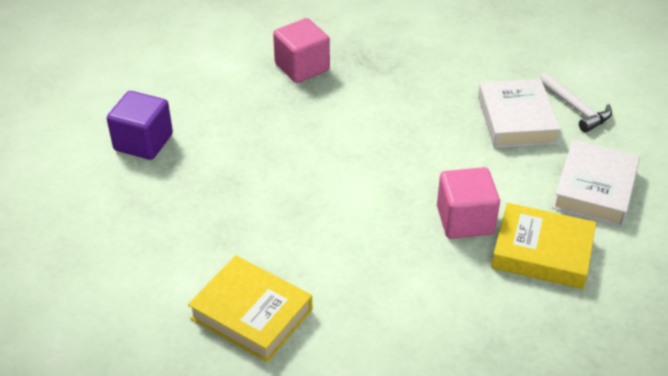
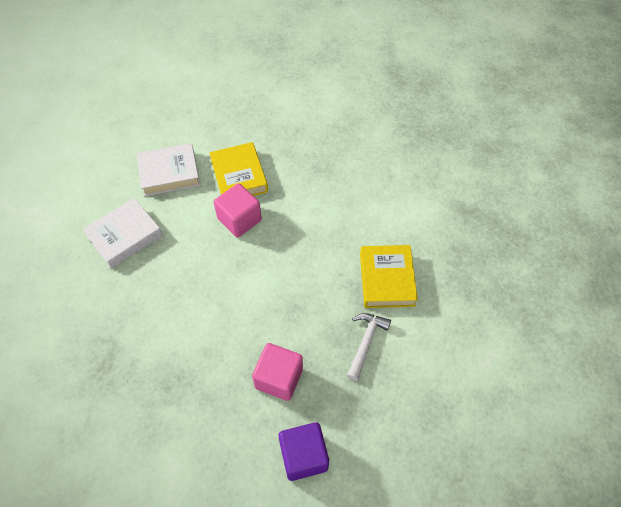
camera: 125 degrees left, 15 degrees up
(302, 67) = (141, 405): pink cube -> pink cube (279, 378)
(576, 108) = (93, 210): white hammer -> white hammer (365, 342)

